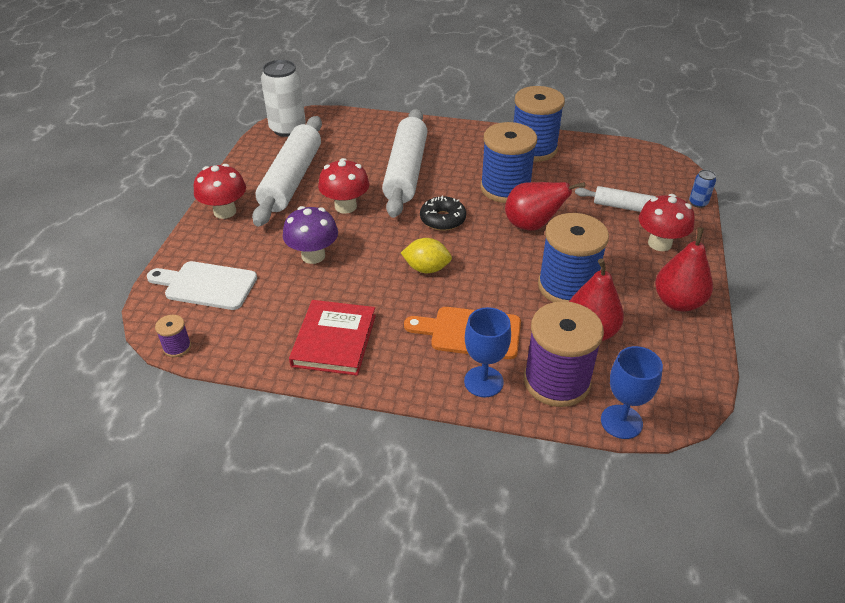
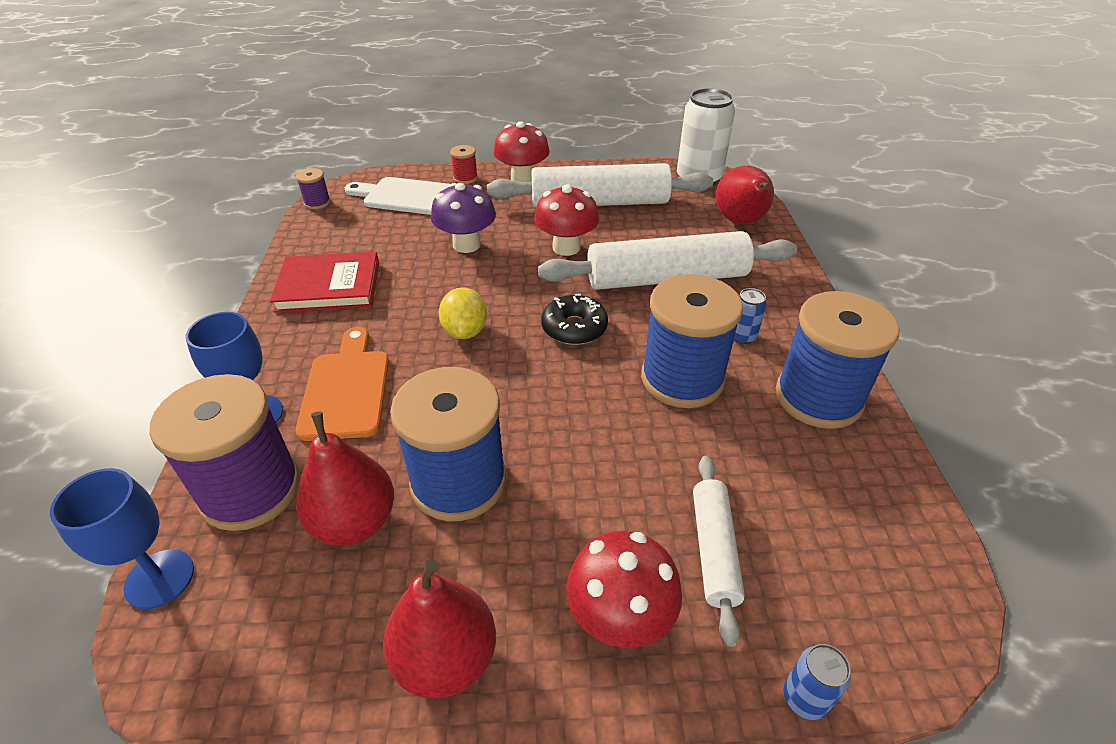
camera: 75 degrees right, 0 degrees up
(198, 244) = (465, 178): none -> red spool
(206, 285) = (404, 196): white cutting board -> white cutting board turned 75 degrees counterclockwise
(475, 158) = (742, 336): none -> blue can
(532, 225) = (599, 422): red pear -> red pear (740, 222)

